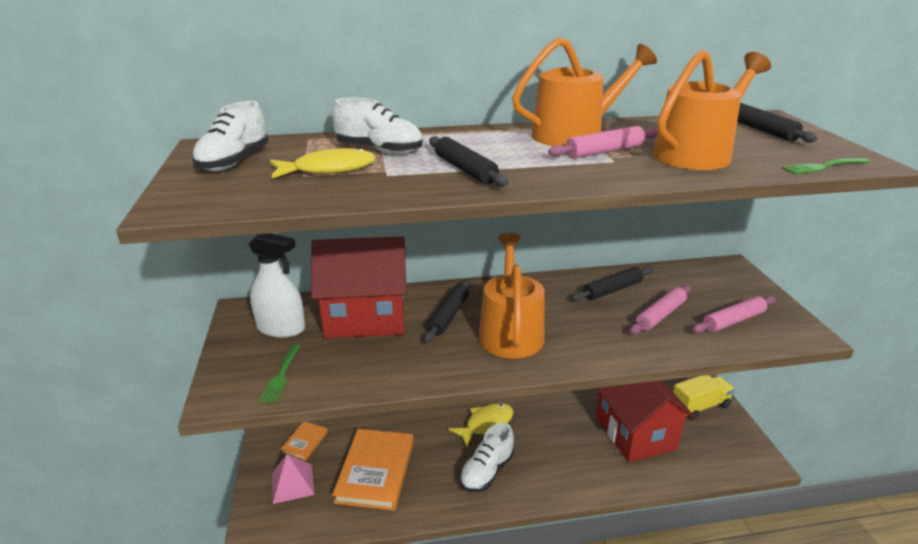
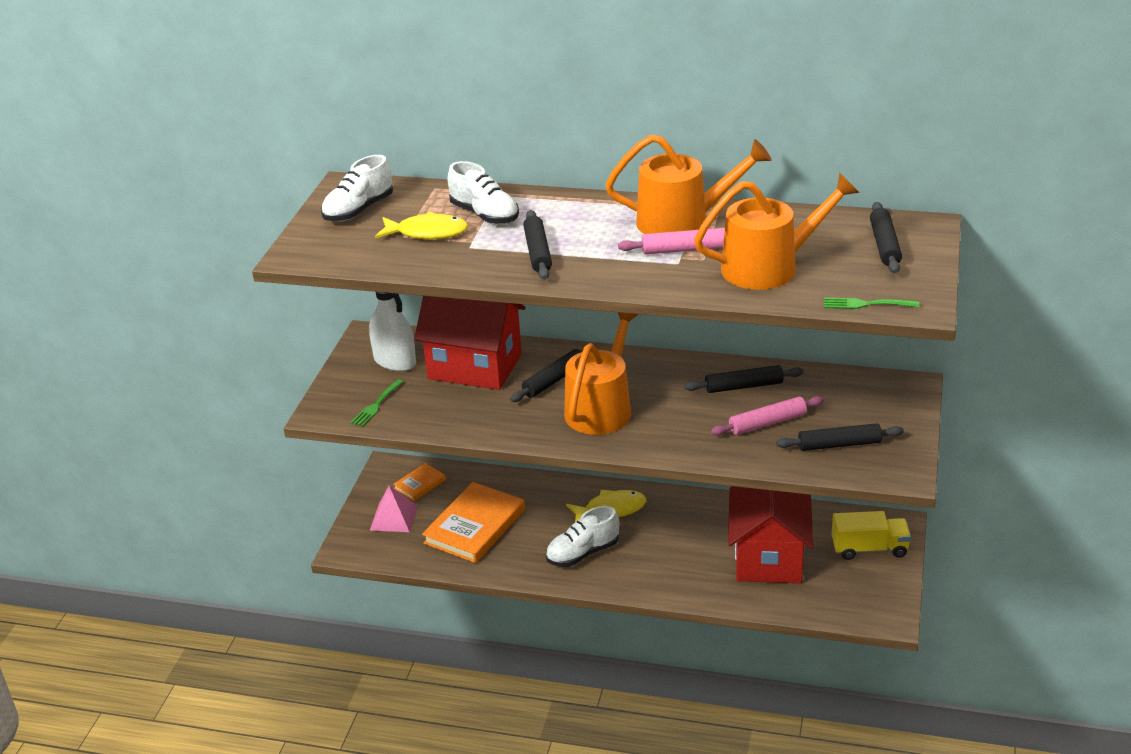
camera: 25 degrees right, 5 degrees up
(733, 321) = (839, 444): pink rolling pin -> black rolling pin

